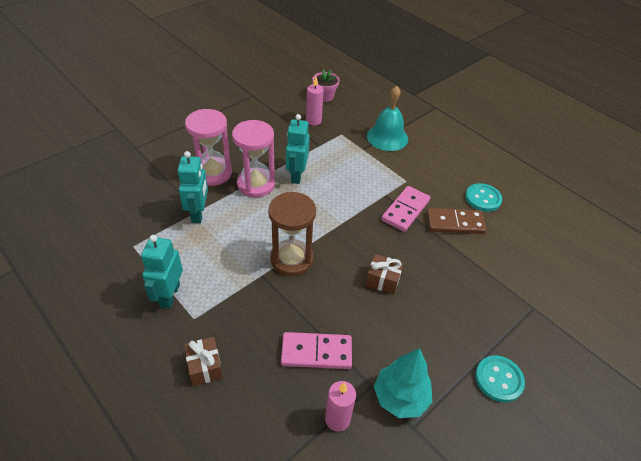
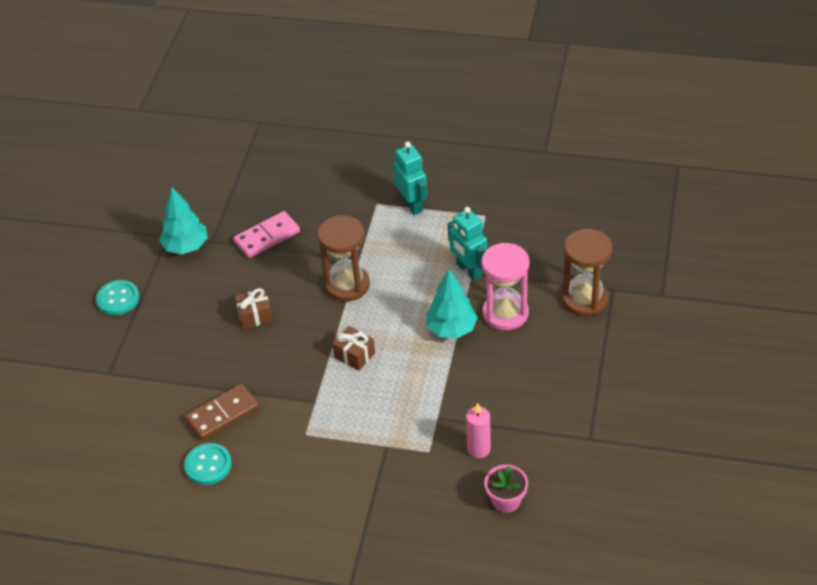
camera: 150 degrees right, 0 degrees up
(158, 152) = (585, 299): none -> brown hourglass
(205, 367) = (336, 185): brown gift -> brown gift (354, 355)
(256, 184) = (451, 329): pink hourglass -> turquoise tree
(296, 175) = (423, 364): turquoise robot -> none
(337, 419) = (221, 212): pink candle -> none
(387, 137) = (372, 484): turquoise bell -> none
(405, 210) = (281, 396): pink domino -> none

